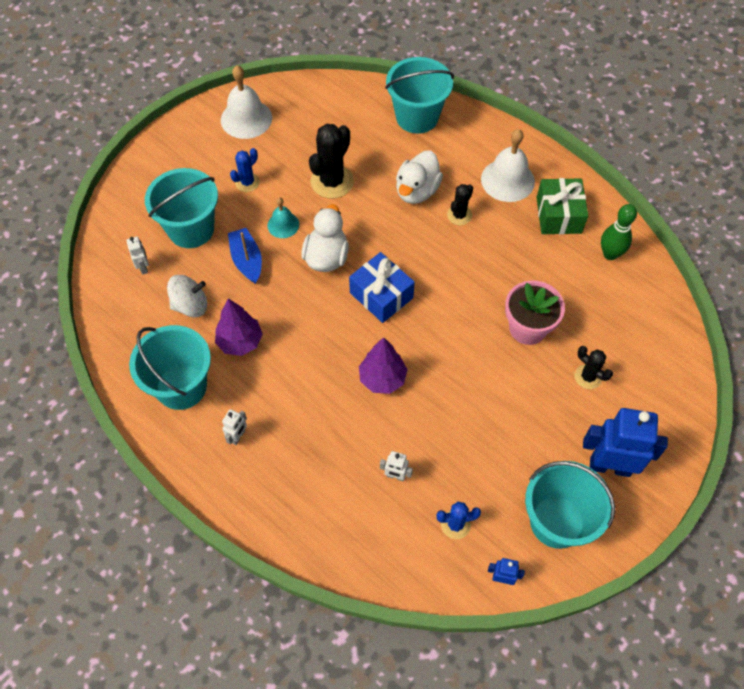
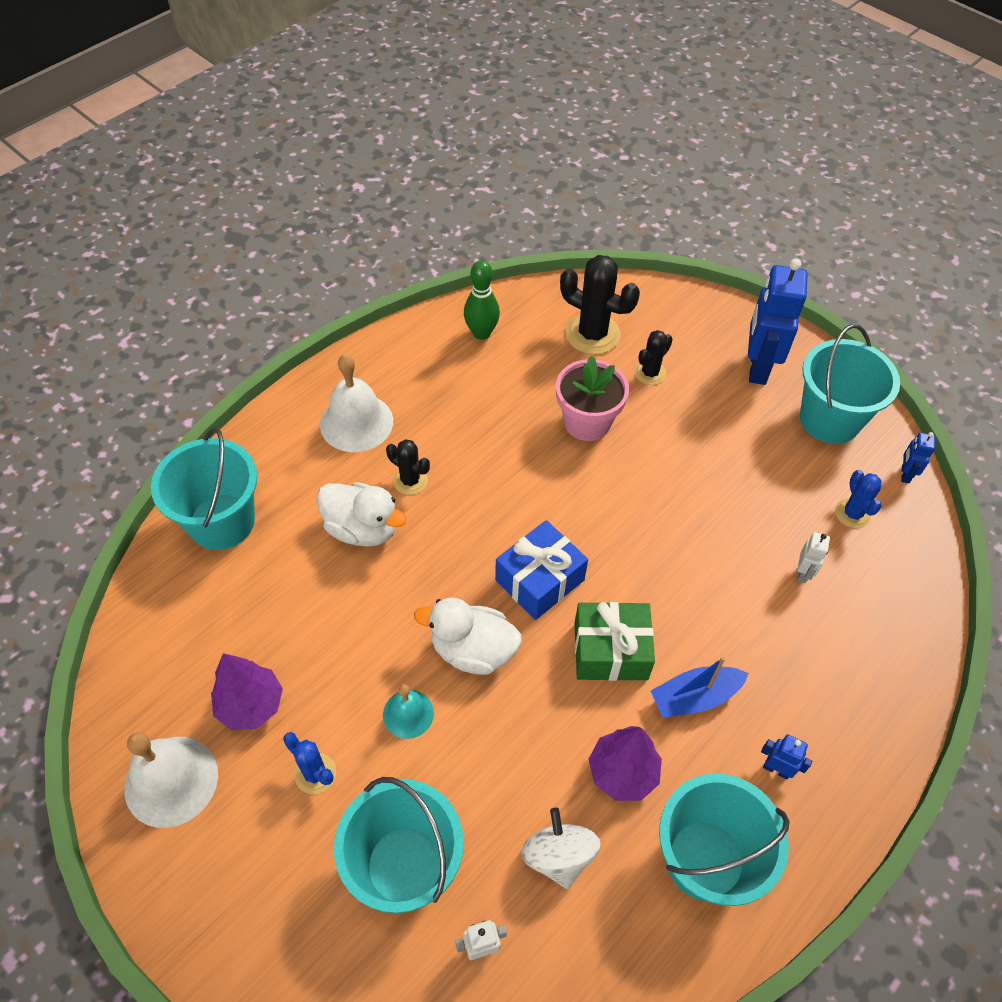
camera: 90 degrees left, 5 degrees down
(238, 436) = (776, 769): white robot -> blue robot
(247, 260) = (474, 768): blue boat -> blue boat (694, 697)
(332, 181) = (330, 642): black cactus -> black cactus (592, 334)
(382, 379) = (669, 583): purple tree -> purple tree (251, 705)
(558, 215) = (419, 375): green gift -> green gift (610, 651)

